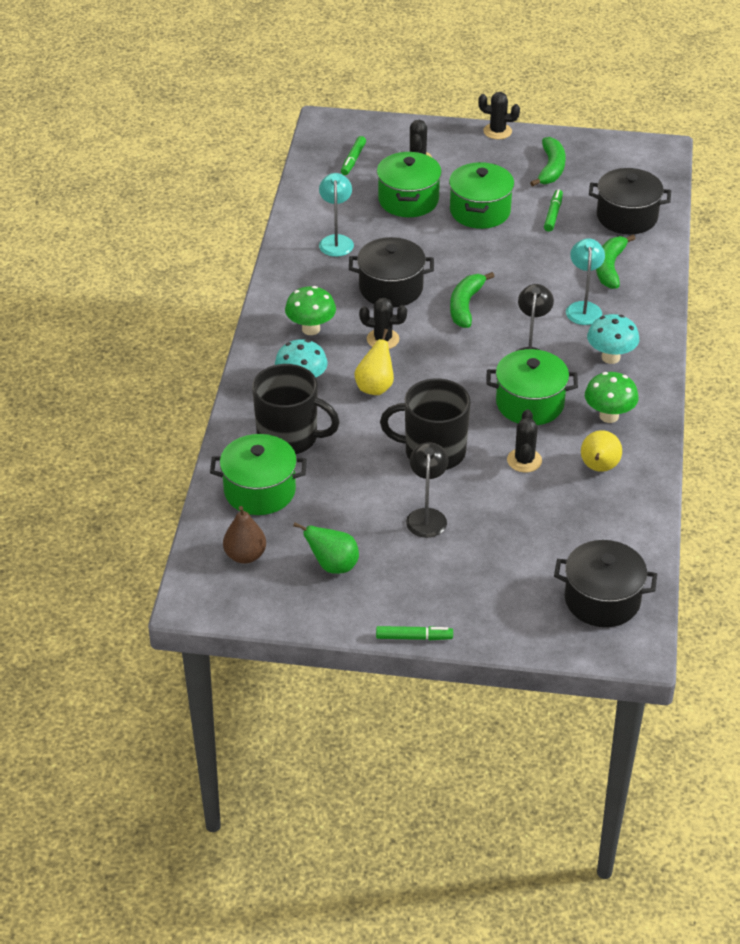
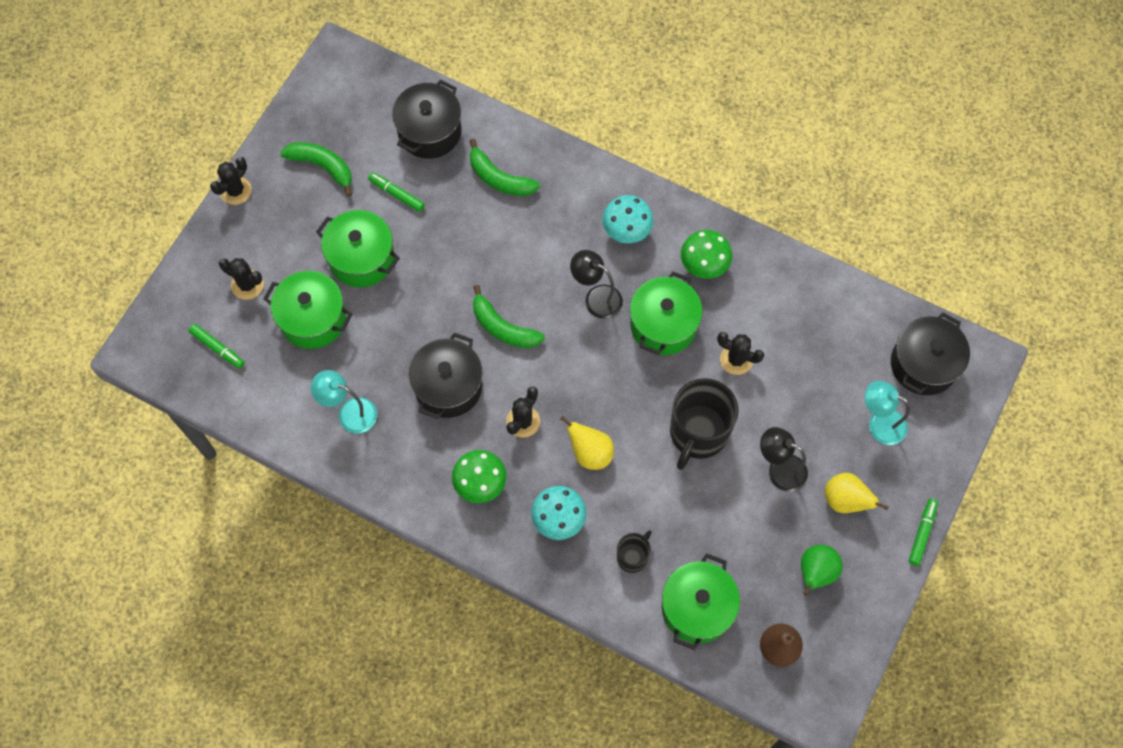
camera: 70 degrees left, 25 degrees up
(289, 437) = (633, 556): black mug -> black mug, size x0.51
(583, 308) = (548, 226): turquoise lamp -> turquoise lamp (879, 423)
(598, 468) = (767, 302): yellow pear -> yellow pear (845, 500)

